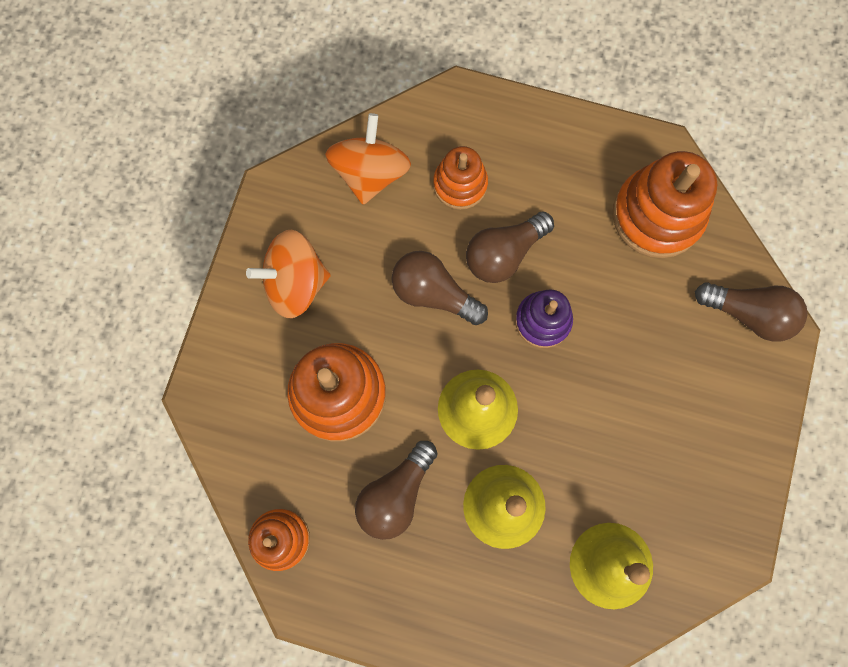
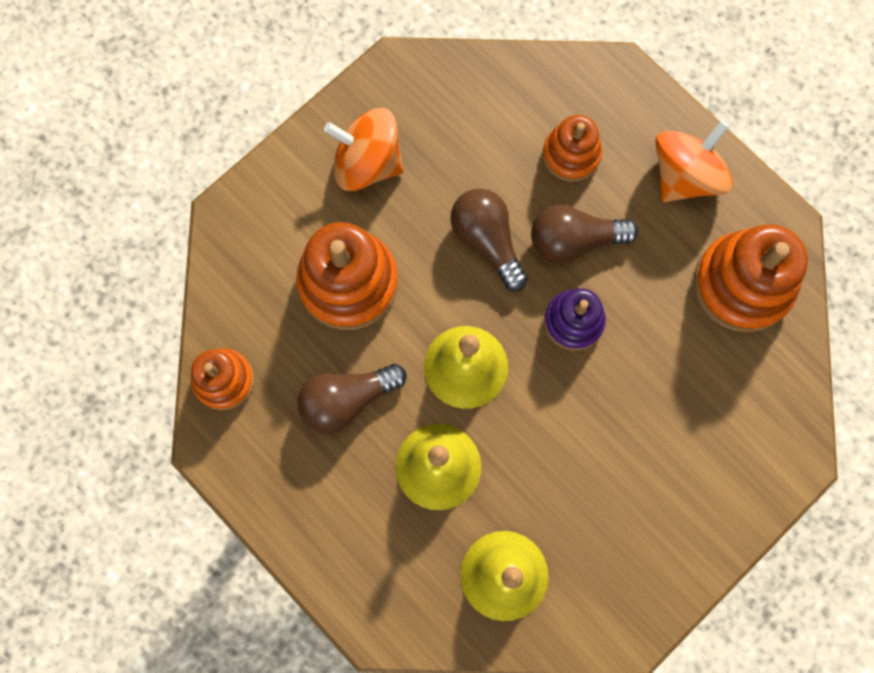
camera: 30 degrees right, 0 degrees up
(370, 173) = (494, 100): orange spinning top -> orange spinning top (685, 176)
(748, 314) = (775, 424): brown light bulb -> none

